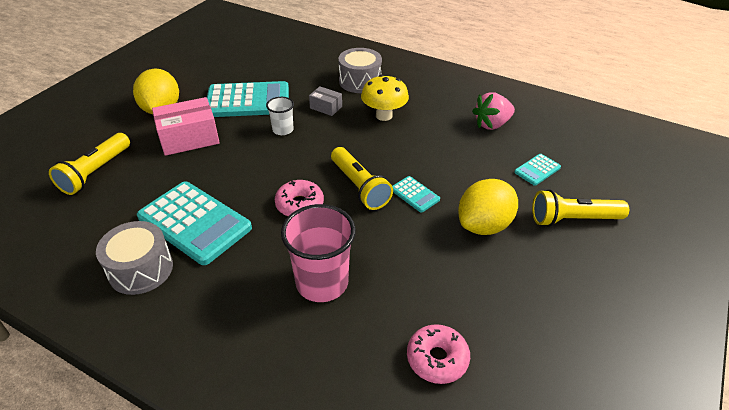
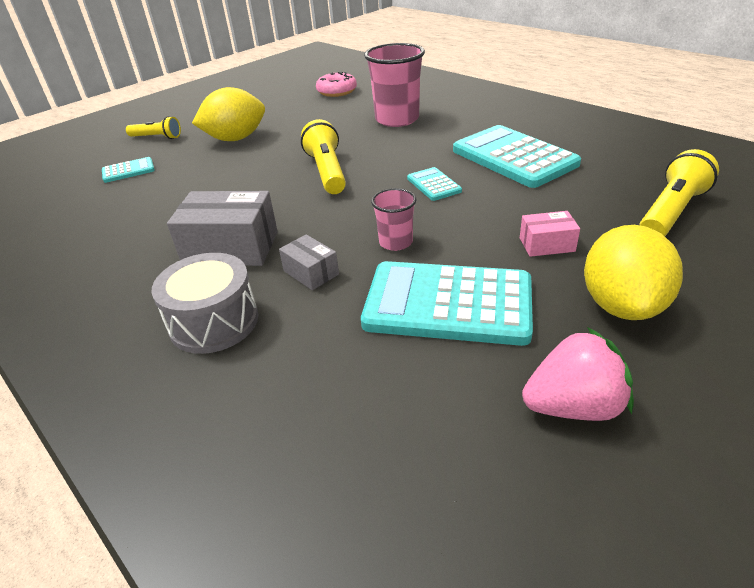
camera: 160 degrees left, 5 degrees down
(141, 269) = (557, 133): grey drum -> none
(189, 138) = (547, 244): pink box -> pink box, size x0.53
(283, 130) = (395, 242): white cup -> pink cup
(299, 204) = (399, 163): pink donut -> none
(384, 115) = (231, 248): yellow mushroom -> grey box
(415, 194) = (275, 162): turquoise calculator -> turquoise calculator (433, 185)
(491, 124) = (103, 220): pink strawberry -> pink strawberry (573, 406)
(573, 219) = (157, 137): yellow flashlight -> yellow flashlight, size x0.64

